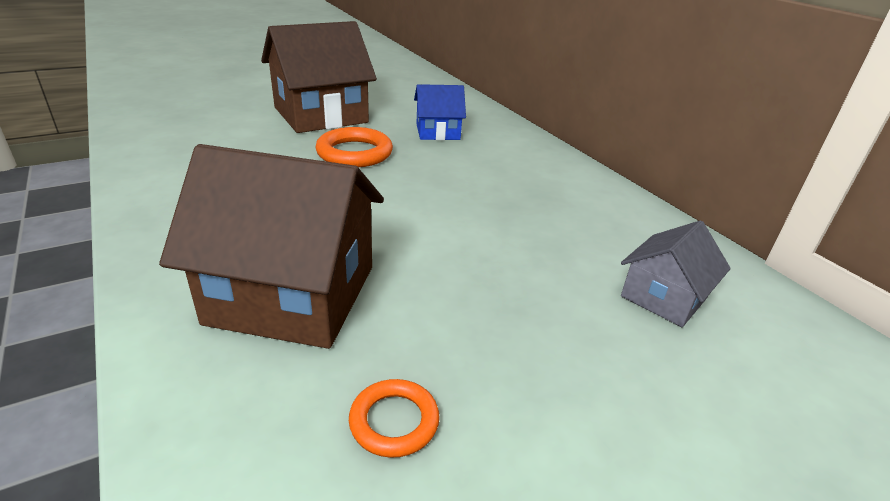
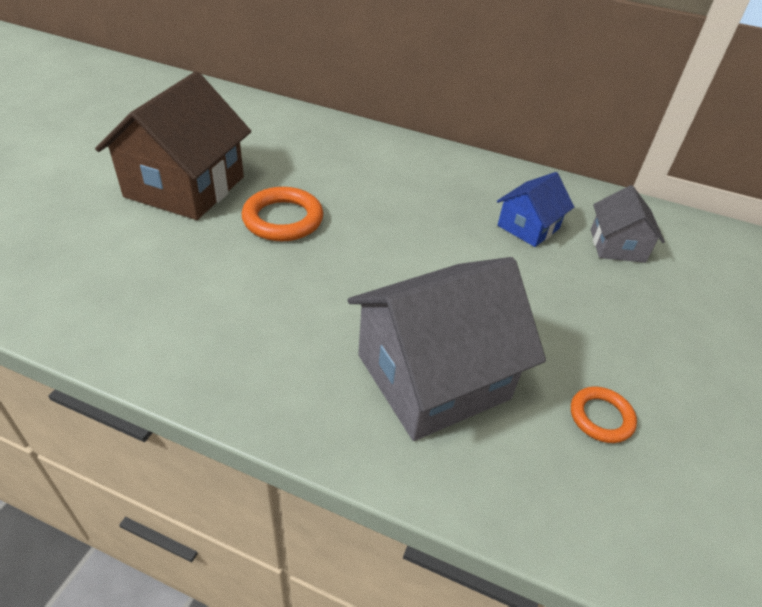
camera: 40 degrees left, 10 degrees up
(293, 294) = (433, 376): brown house -> grey house
(437, 132) = (316, 162): blue house -> blue house (528, 227)

